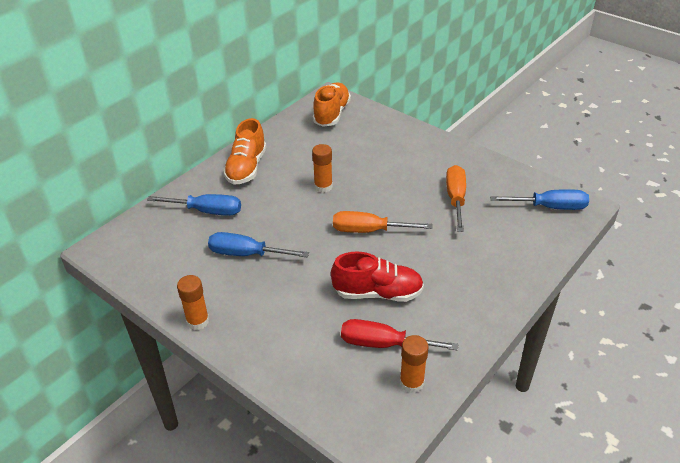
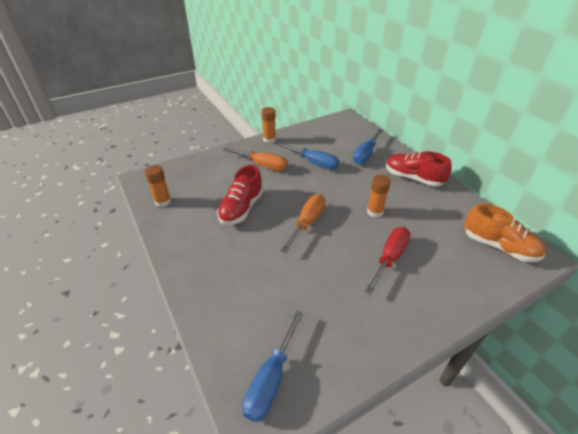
camera: 110 degrees right, 0 degrees up
(246, 168) = (413, 178): orange shoe -> red shoe
(247, 254) = (313, 163): blue screwdriver -> blue screwdriver turned 90 degrees clockwise
(383, 344) = (199, 199): red screwdriver -> red screwdriver (389, 258)
(455, 199) = (323, 295): orange screwdriver -> orange screwdriver (262, 165)

